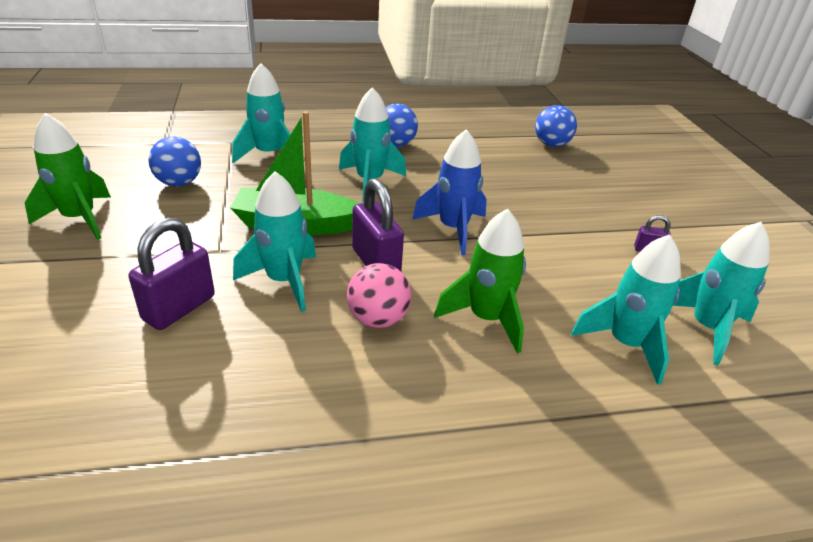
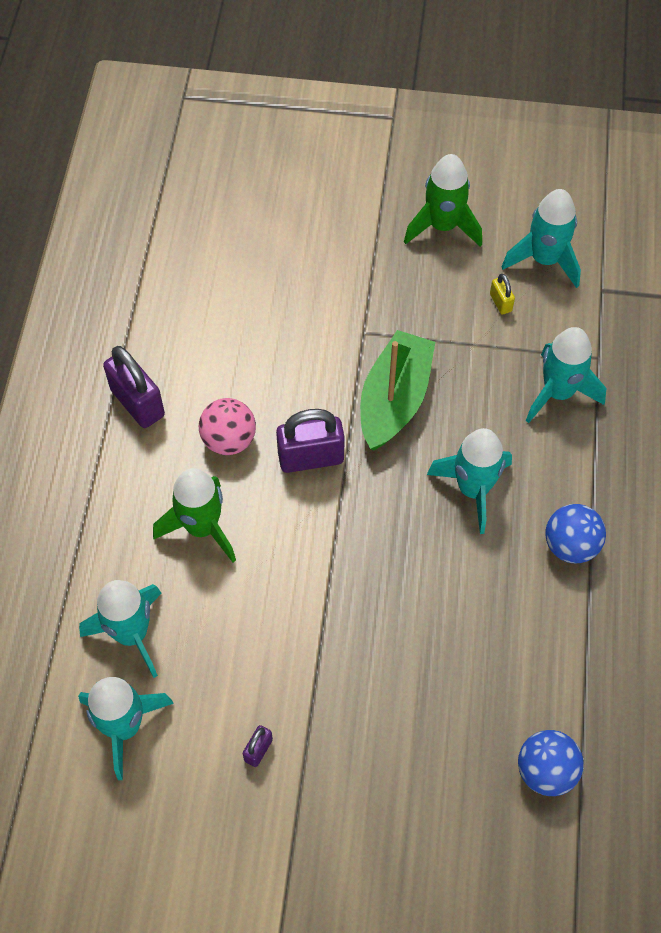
camera: 110 degrees right, 25 degrees up
(179, 183) = (500, 303): blue ball -> yellow padlock
(179, 308) = (287, 300): purple padlock -> purple padlock (138, 403)
(284, 281) = (302, 377): turquoise rocket -> turquoise rocket (544, 260)
(453, 229) = (351, 549): blue rocket -> none

